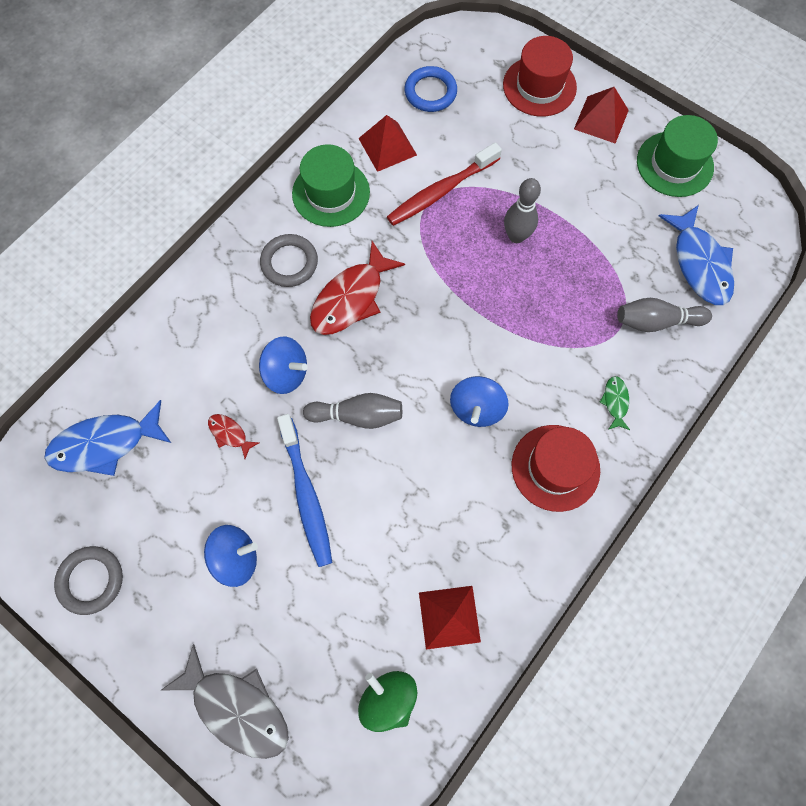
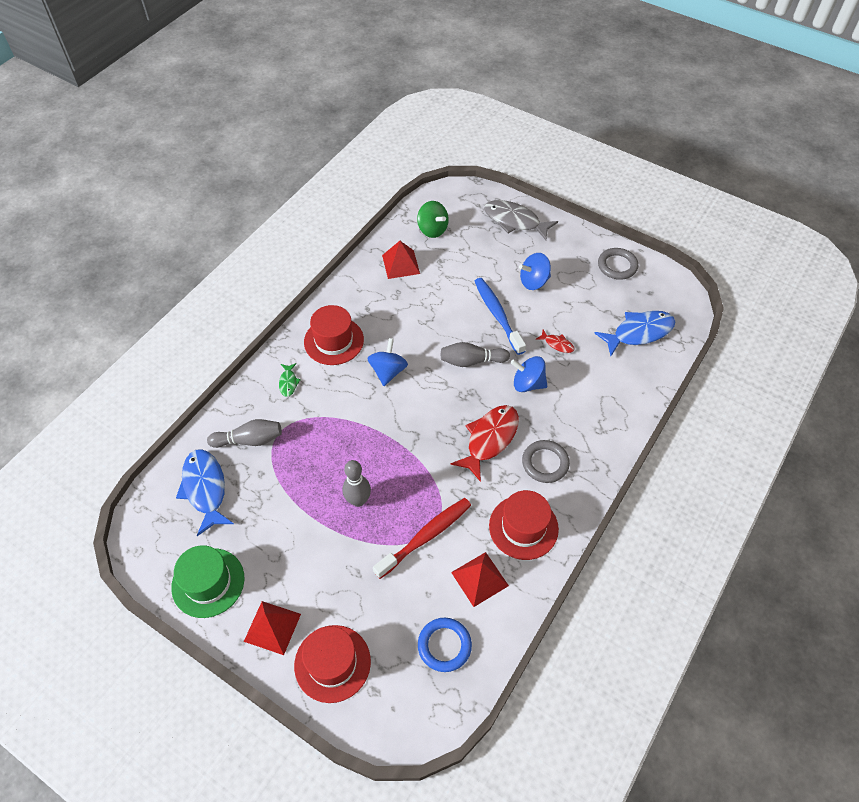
camera: 175 degrees right, 15 degrees down
(331, 193) = (523, 527): green hat -> red hat

